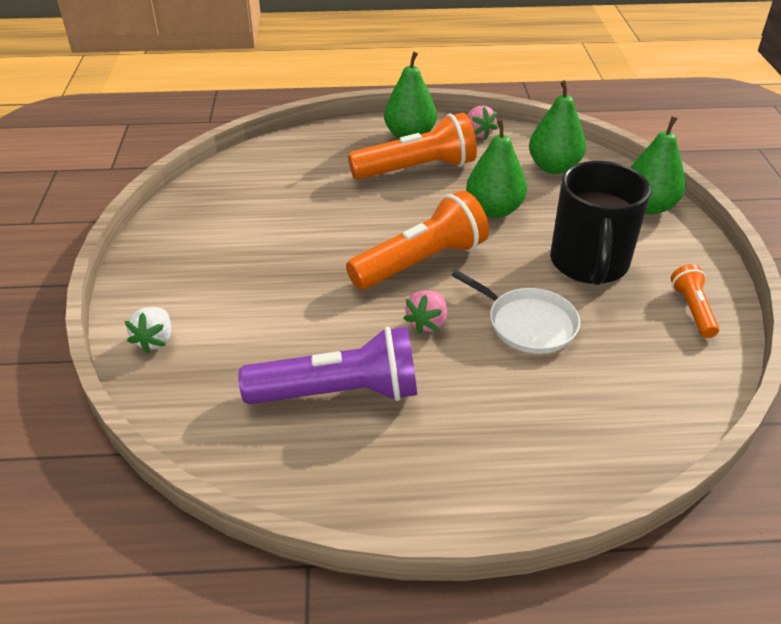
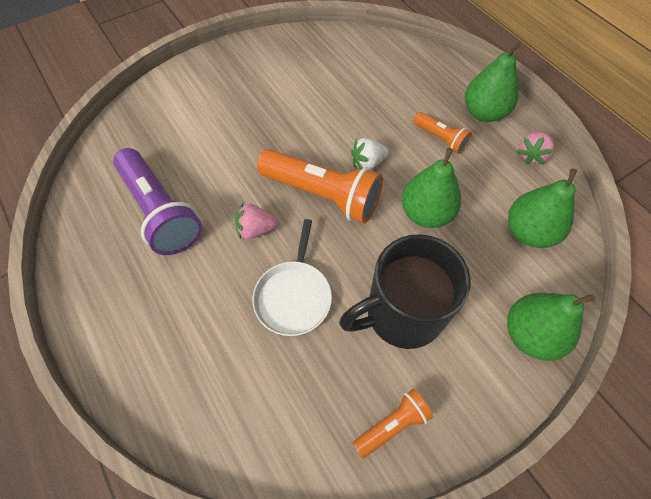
camera: 60 degrees right, 20 degrees up
(155, 340) = (160, 99): white strawberry -> white strawberry (367, 163)
(417, 169) = (440, 139): orange flashlight -> orange flashlight, size x0.51

